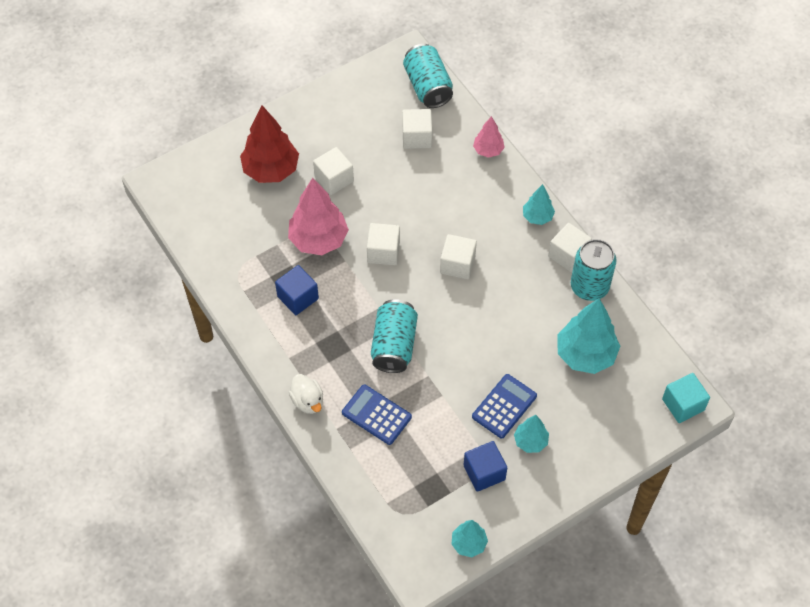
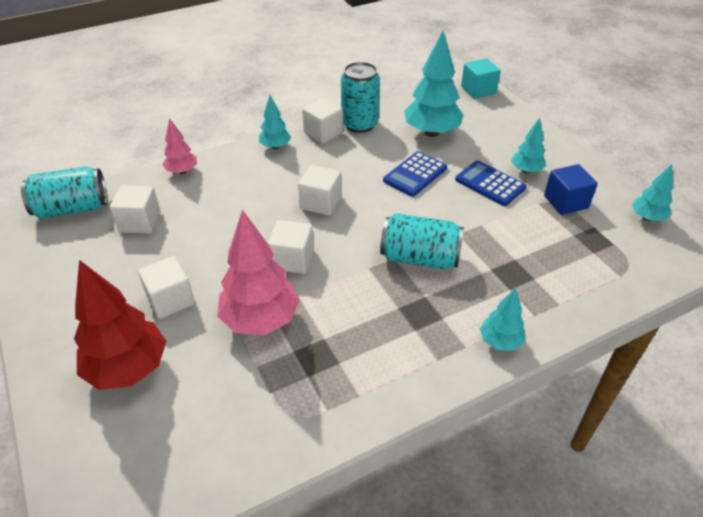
camera: 85 degrees left, 15 degrees down
(298, 297) = (346, 346): blue cube -> none
(308, 401) = (500, 341): white duck -> turquoise tree
(376, 415) = (511, 278): blue calculator -> blue calculator (415, 174)

